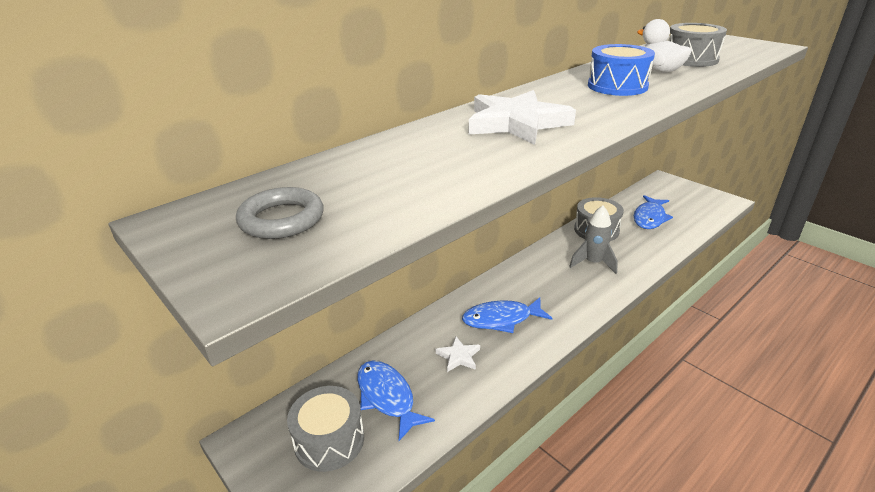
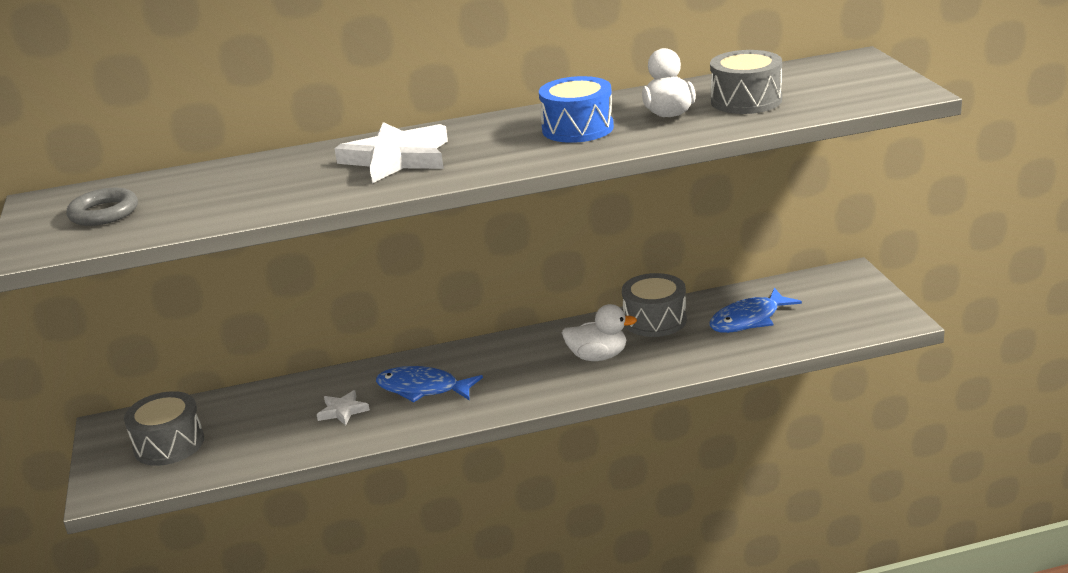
camera: 30 degrees right, 5 degrees down
(387, 397) = (245, 426): blue fish -> none
(593, 263) = (598, 356): grey rocket -> white duck

